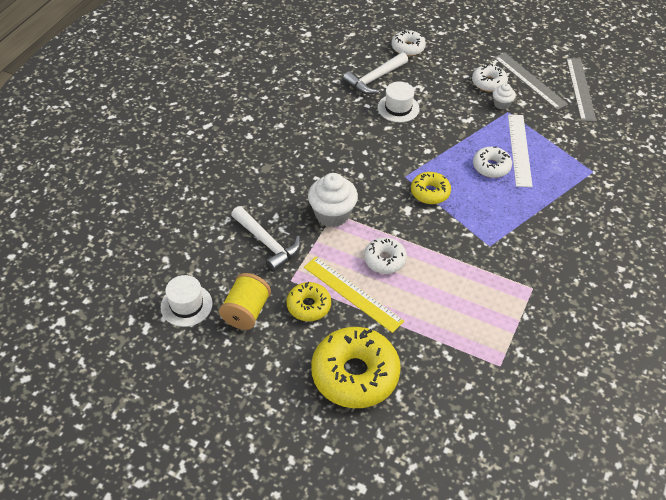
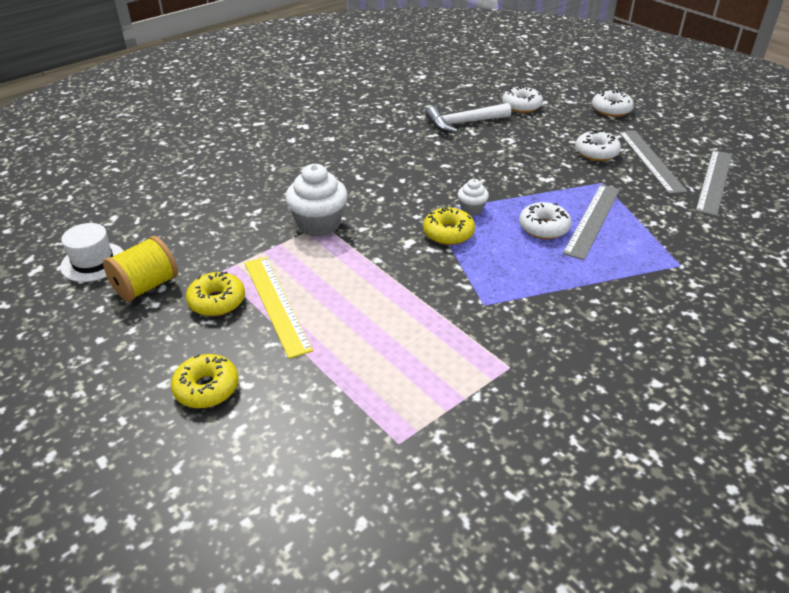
camera: 25 degrees right, 10 degrees down
(267, 243) = (226, 231): white hammer -> none
(355, 374) = (206, 388): yellow donut -> yellow donut, size x0.54
(384, 260) = (342, 282): white donut -> white donut (611, 110)
(398, 108) = (471, 151): white hat -> none
(501, 104) = (599, 174): white cupcake -> white cupcake (471, 209)
(519, 149) = (592, 220): white ruler -> grey ruler

